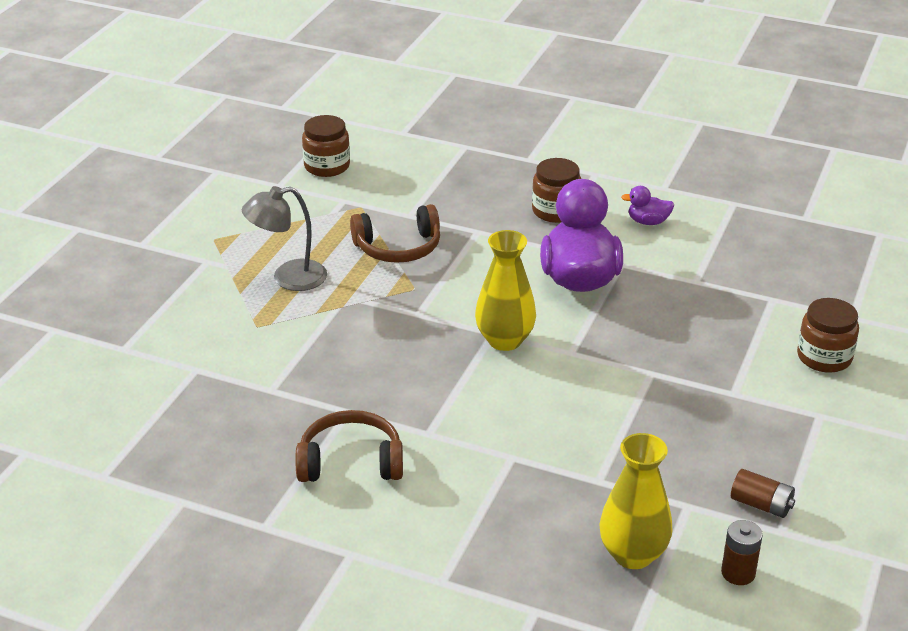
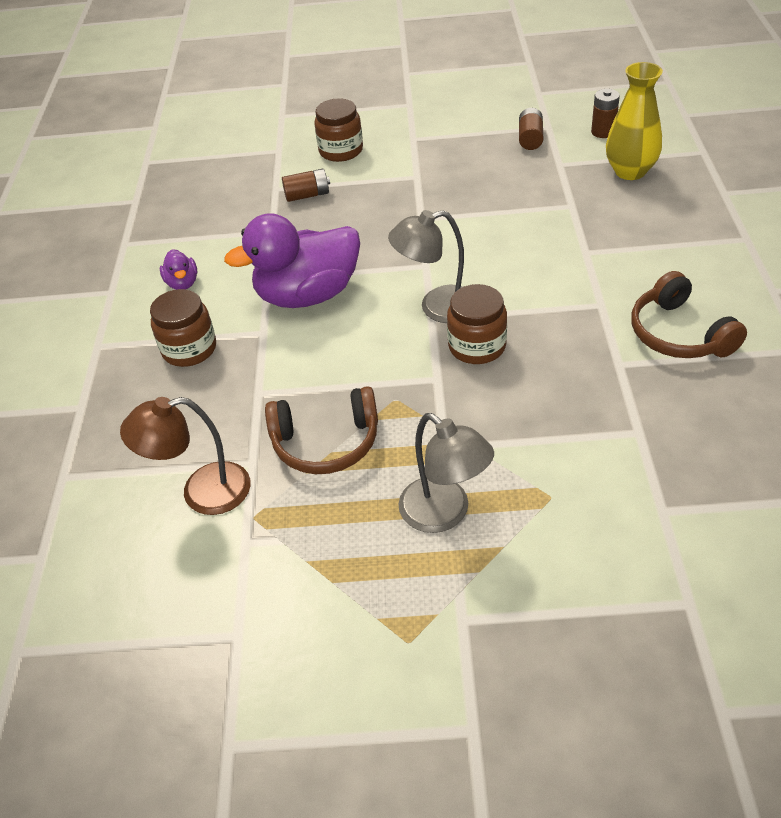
camera: 110 degrees left, 10 degrees up
(327, 166) = (163, 603): brown jar -> brown jar (477, 346)
(398, 248) = (326, 443): brown headphones -> brown headphones turned 120 degrees clockwise
(401, 192) = (202, 492): none -> brown lamp
(505, 340) = (437, 307): yellow vase -> grey lamp
(745, 315) = (307, 195): none -> brown battery

